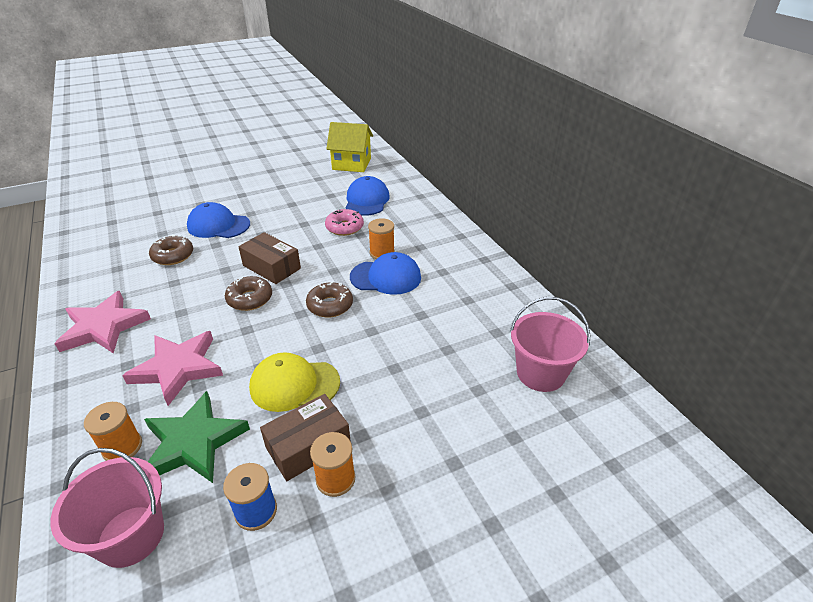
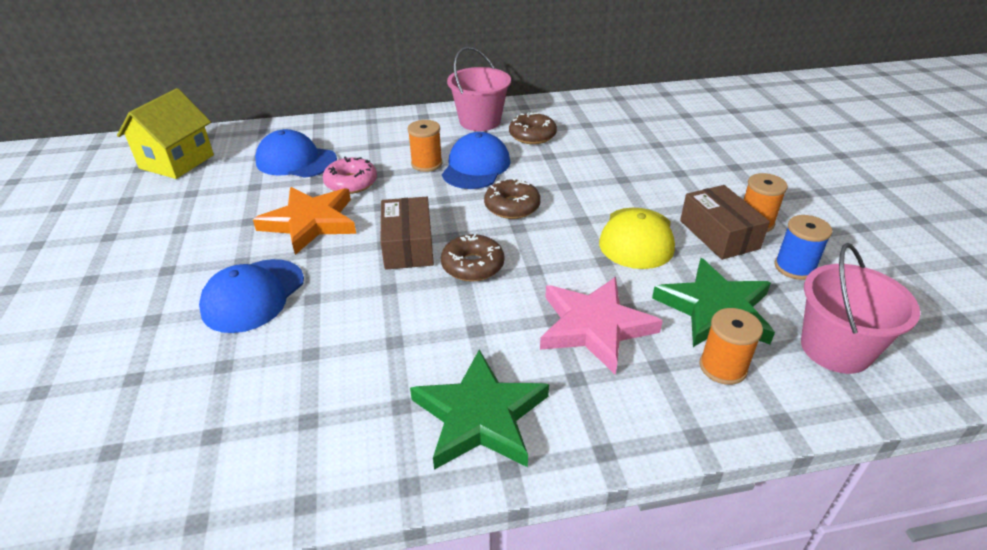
camera: 75 degrees left, 0 degrees up
(104, 327) = (480, 416): pink star -> green star
(173, 256) = (314, 346): brown donut -> brown donut (532, 135)
(271, 267) = (408, 245): brown box -> brown box turned 60 degrees counterclockwise
(293, 224) = (310, 222): none -> orange star
(540, 373) = (642, 116): pink bucket -> pink bucket (480, 121)

